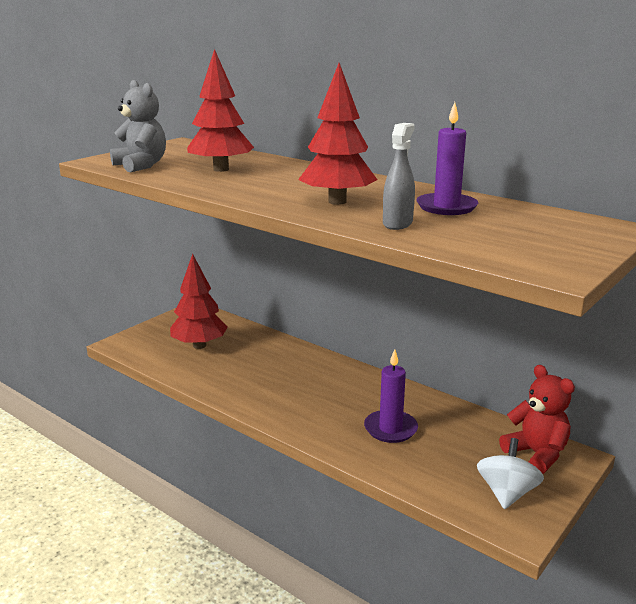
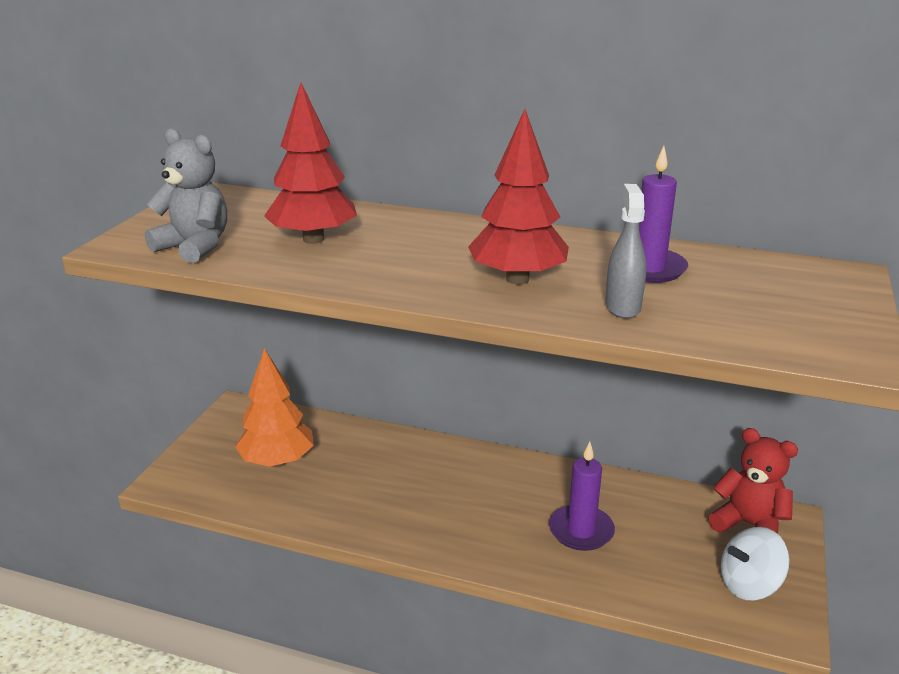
camera: 20 degrees left, 5 degrees up
(199, 345) = (277, 461): red tree -> orange tree
(506, 493) = (749, 585): white spinning top -> white spinning top turned 105 degrees counterclockwise

